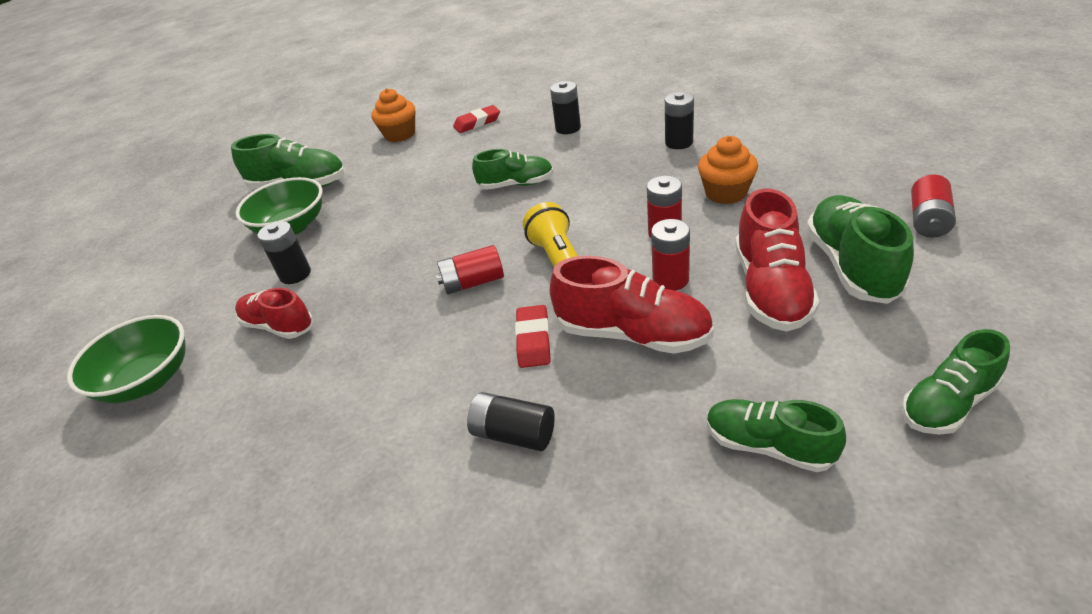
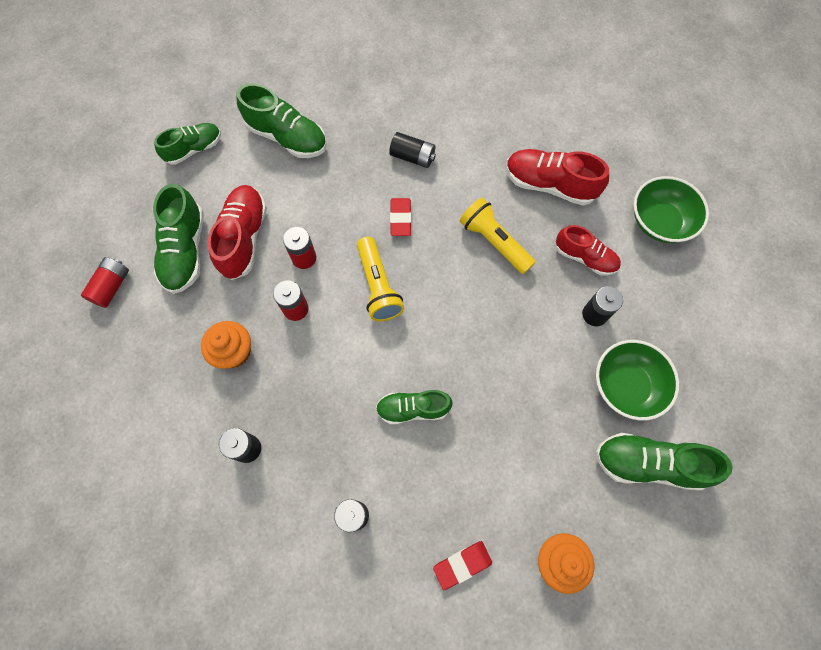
camera: 175 degrees right, 30 degrees up
(397, 328) = (494, 242): none -> yellow flashlight
(473, 283) = (444, 279): red battery -> none
(632, 334) = (338, 214): red shoe -> red shoe (549, 185)
(768, 446) = (287, 137): green shoe -> green shoe, size x1.50

